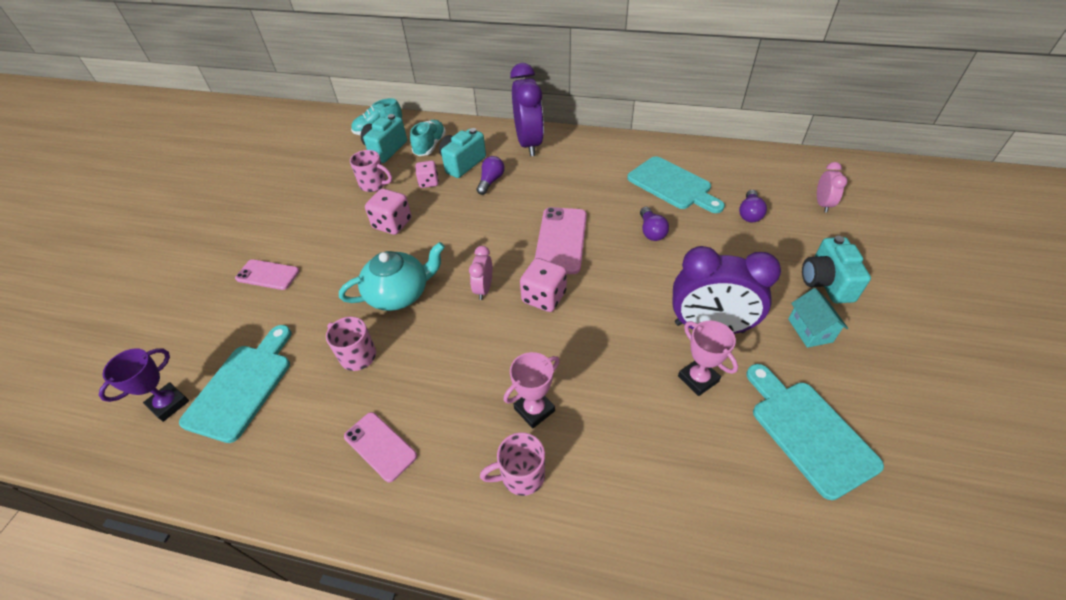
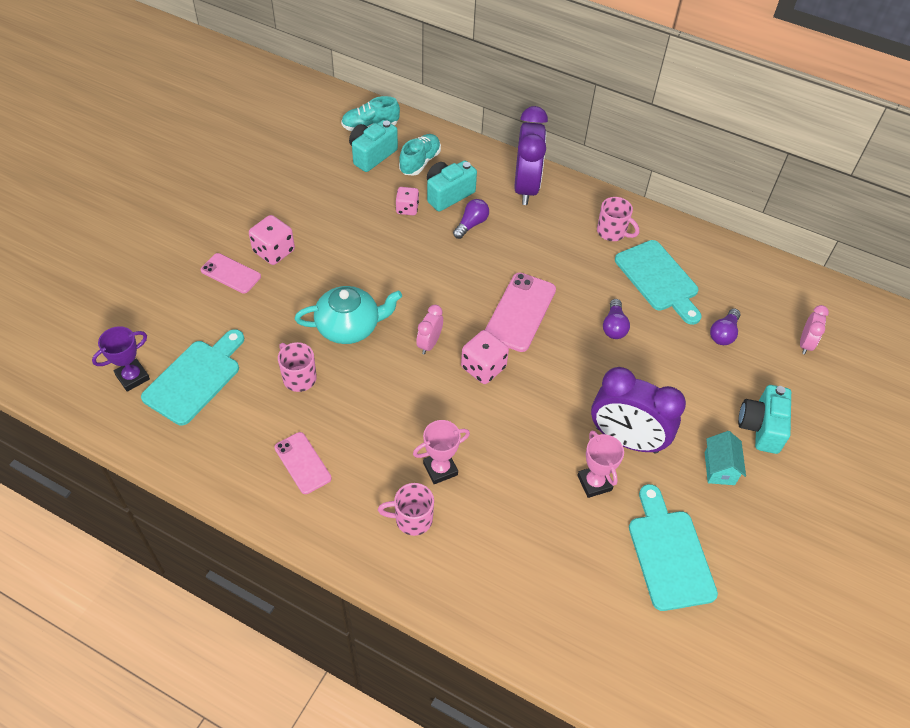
camera: 10 degrees right, 5 degrees up
(374, 184) = (351, 196): pink mug -> pink mug (612, 232)
(392, 224) = (359, 249): pink dice -> pink dice (274, 251)

